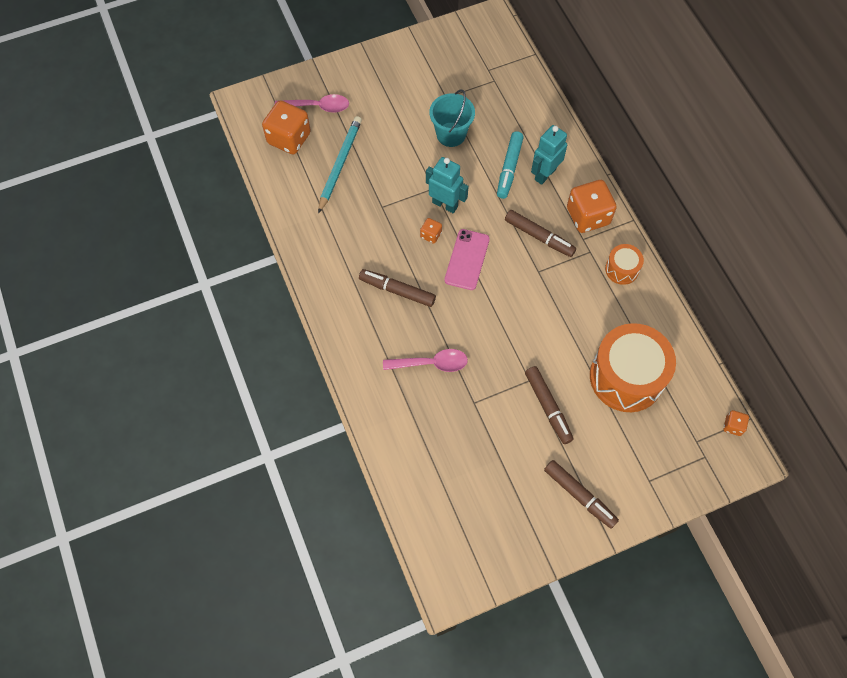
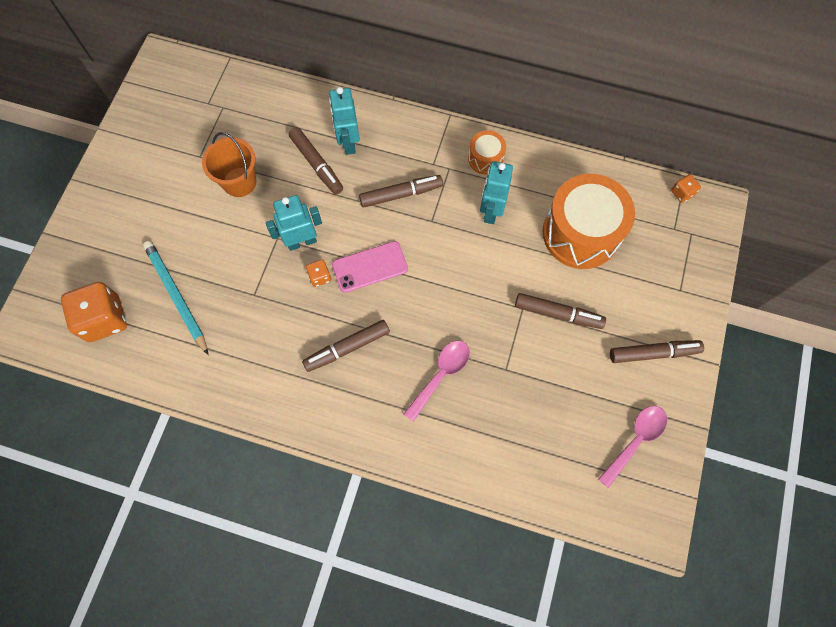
camera: 50 degrees left, 5 degrees up
(318, 107) = (98, 267): pink spoon -> pink spoon (635, 440)
(451, 134) = (239, 182): turquoise bucket -> orange bucket
(467, 259) = (370, 267): pink phone -> pink phone turned 75 degrees counterclockwise
(509, 168) = (317, 164): turquoise marker -> brown marker
(584, 304) = (491, 211): none -> turquoise robot
(588, 216) = (416, 143): orange dice -> none

